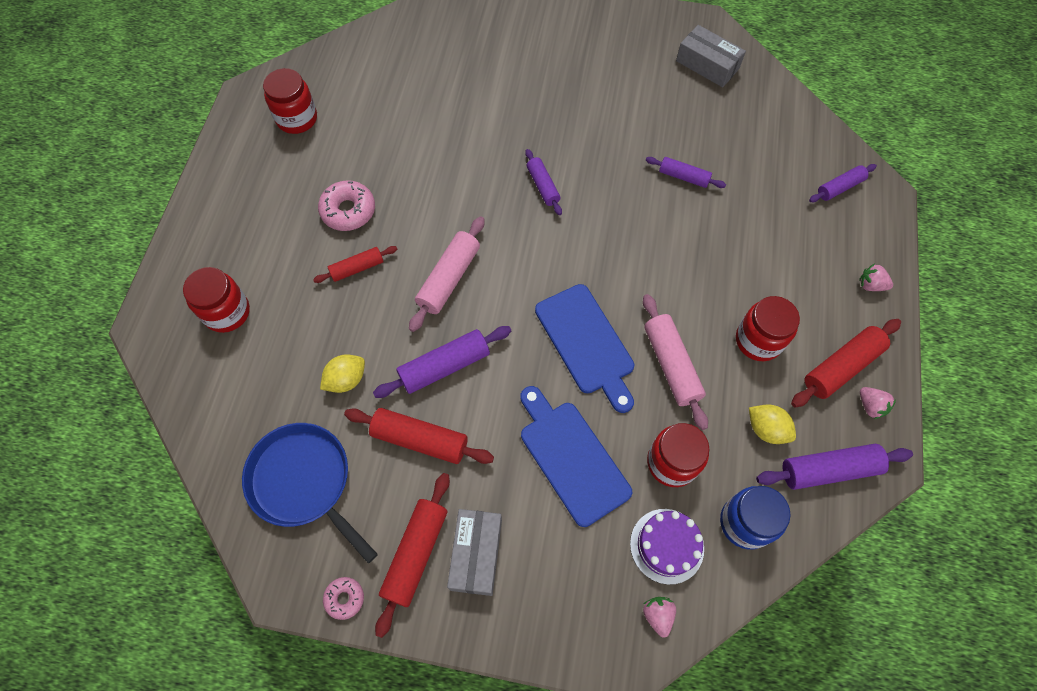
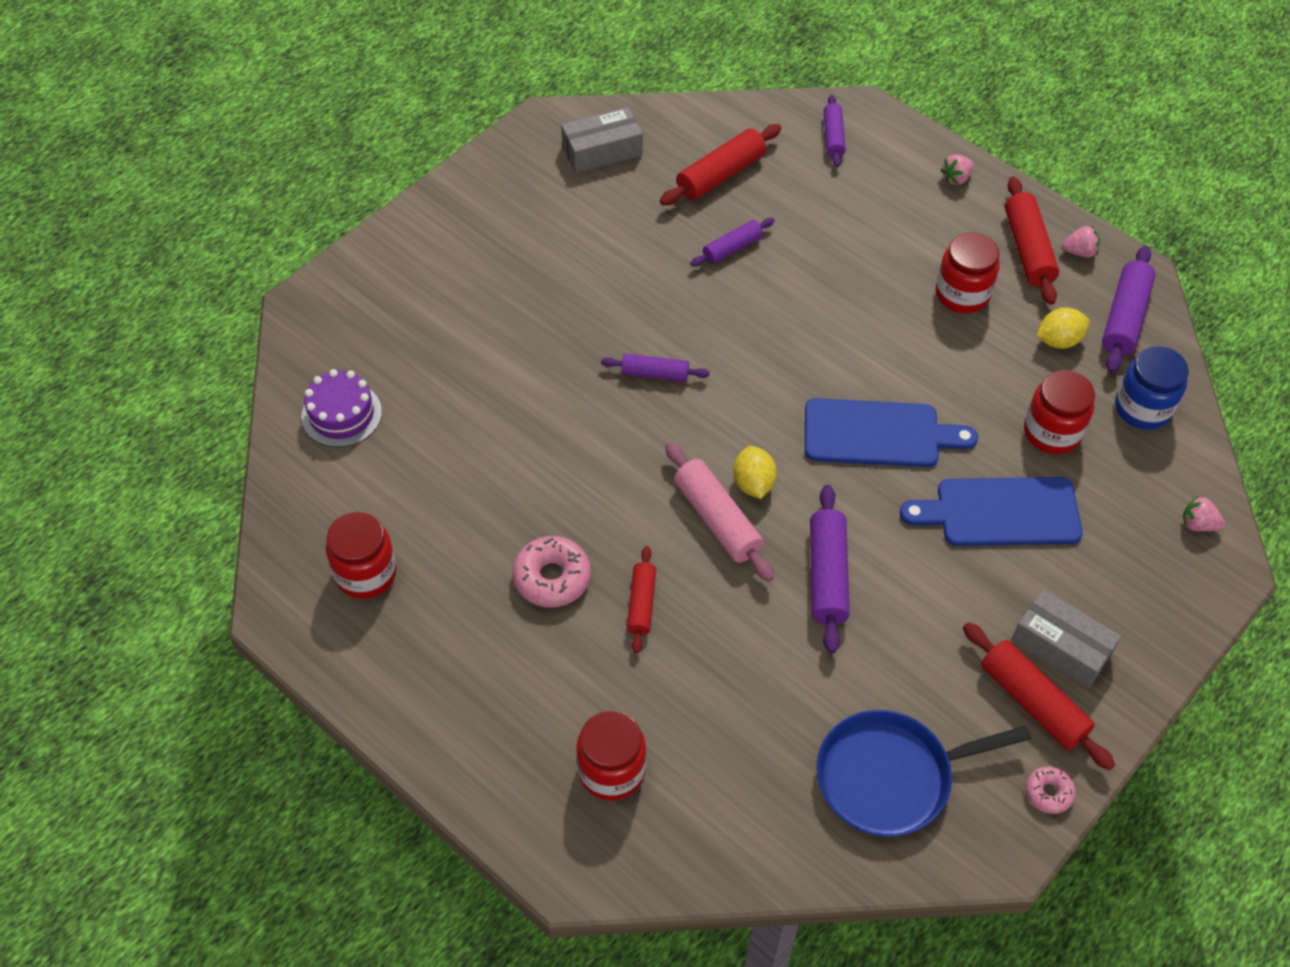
camera: 60 degrees left, 10 degrees down
(346, 379) = (785, 679): yellow lemon -> yellow lemon (753, 483)
(420, 439) = (903, 639): red rolling pin -> red rolling pin (720, 174)
(666, 546) = (1134, 481): purple cake -> purple cake (341, 414)
(671, 365) = (946, 377): pink rolling pin -> none

